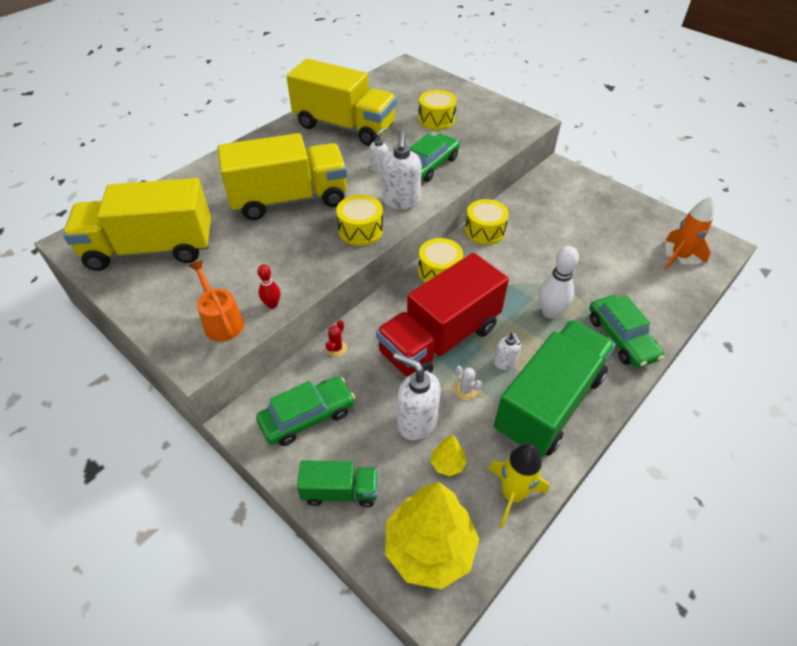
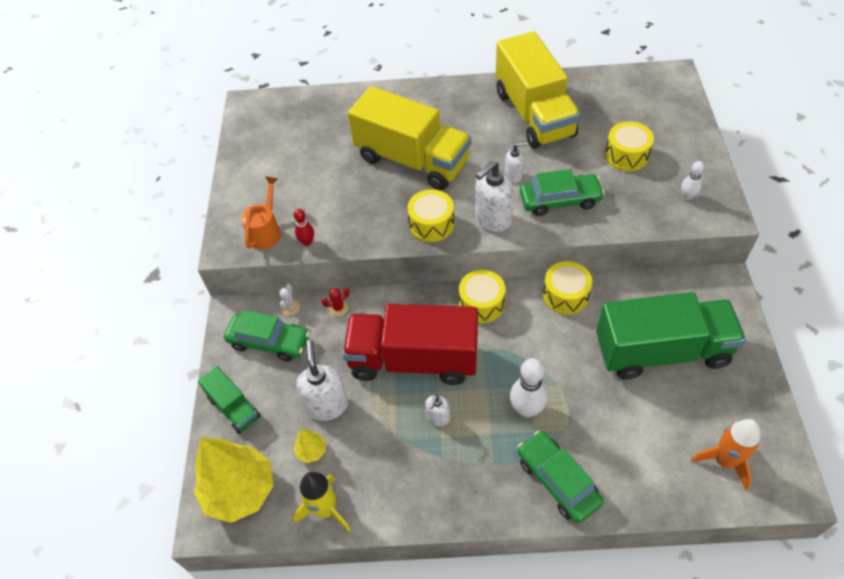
camera: 50 degrees right, 5 degrees up
(151, 249) = (283, 142): yellow truck -> none
(465, 390) = (385, 413): white cactus -> white cactus (290, 307)
(500, 122) = (687, 196): none -> white bowling pin
(548, 403) = (430, 475): green truck -> green truck (661, 351)
(621, 338) = (558, 480): green car -> green car turned 120 degrees clockwise

